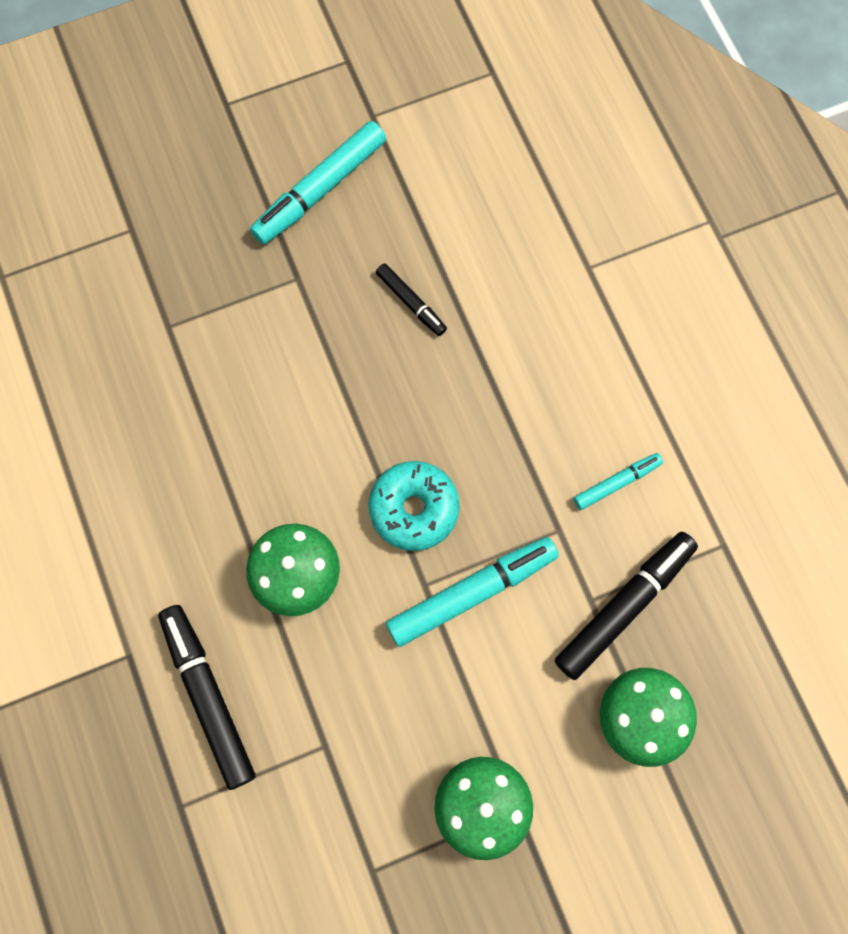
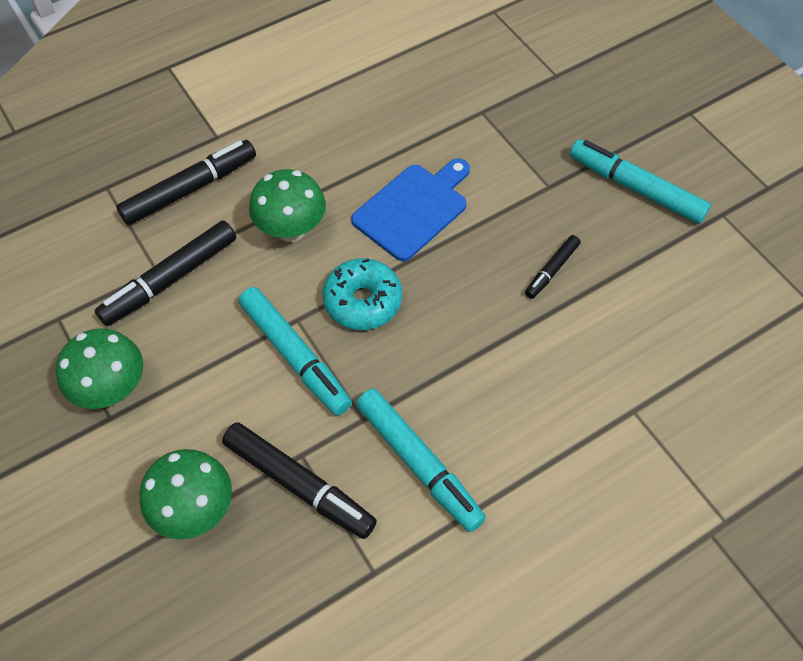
camera: 80 degrees right, 15 degrees down
(297, 432) = (413, 209): none -> blue cutting board
(342, 729) = (170, 280): none -> black marker
(616, 483) = (419, 463): turquoise marker -> turquoise marker, size x1.84

